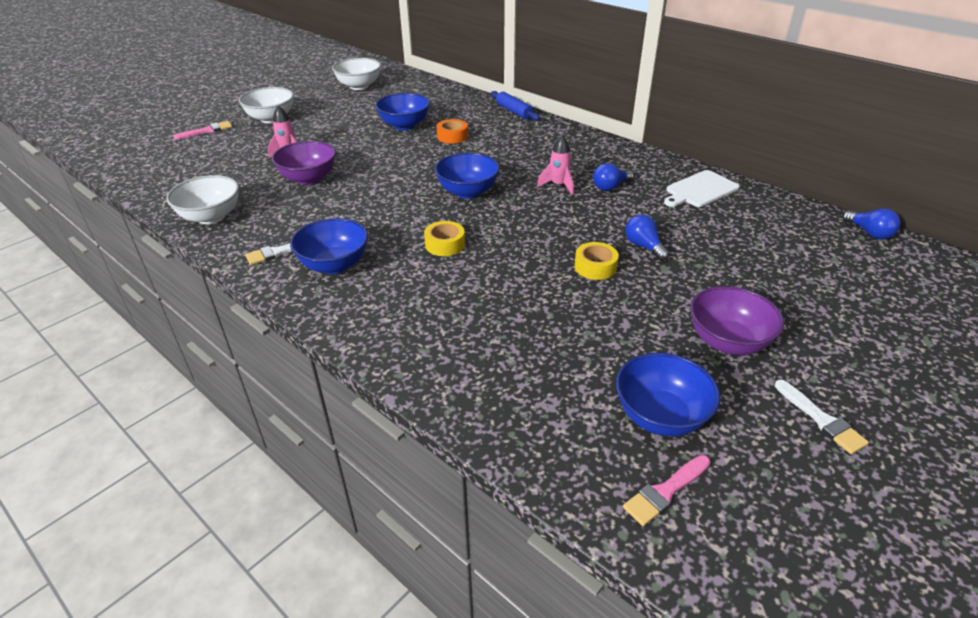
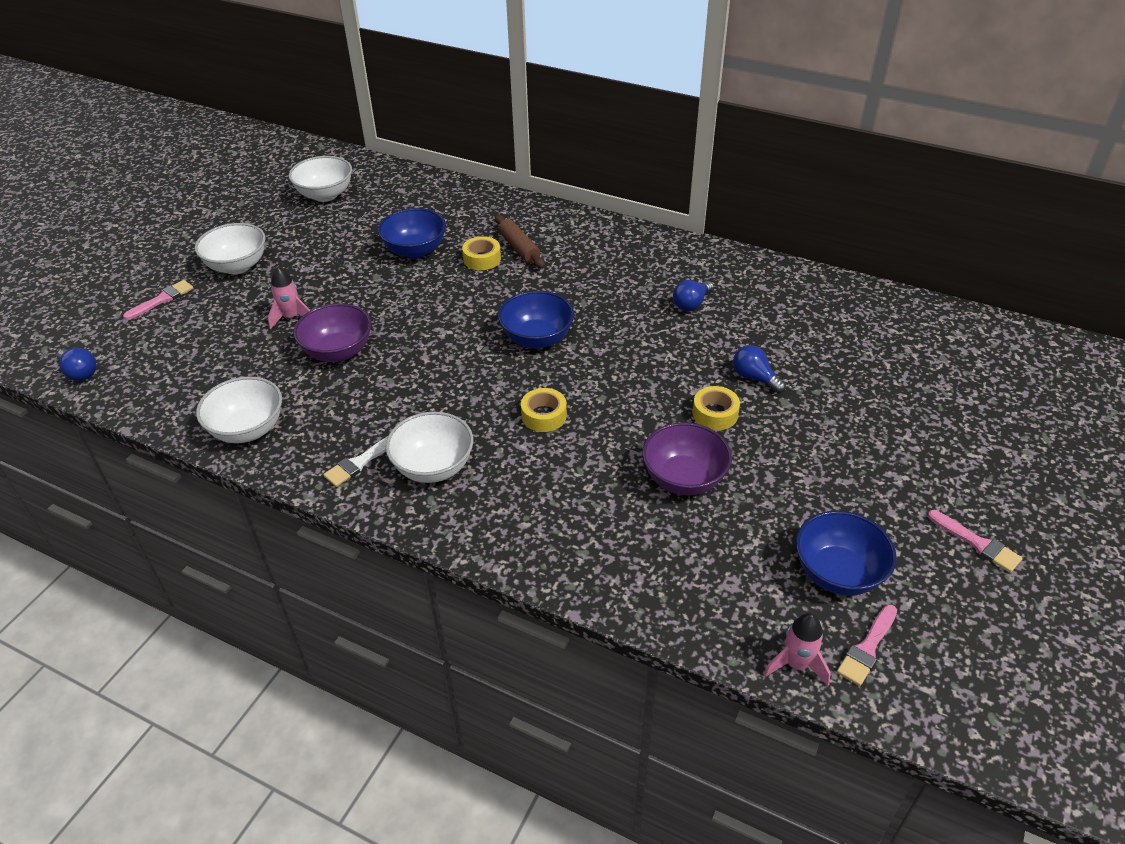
camera: 15 degrees left, 5 degrees up
(334, 265) = (433, 467): blue bowl -> white bowl
(452, 136) = (482, 259): orange tape -> yellow tape
(485, 133) = (519, 248): none -> brown rolling pin
(514, 112) = (539, 209): blue rolling pin -> none
(558, 185) = (634, 311): pink rocket -> pink rocket (796, 664)
(700, 190) = (786, 291): white cutting board -> none
(727, 341) = (872, 477): purple bowl -> purple bowl (684, 479)
(821, 419) = (977, 543): white brush -> pink brush
(869, 233) = (967, 319): blue light bulb -> blue light bulb (80, 373)

